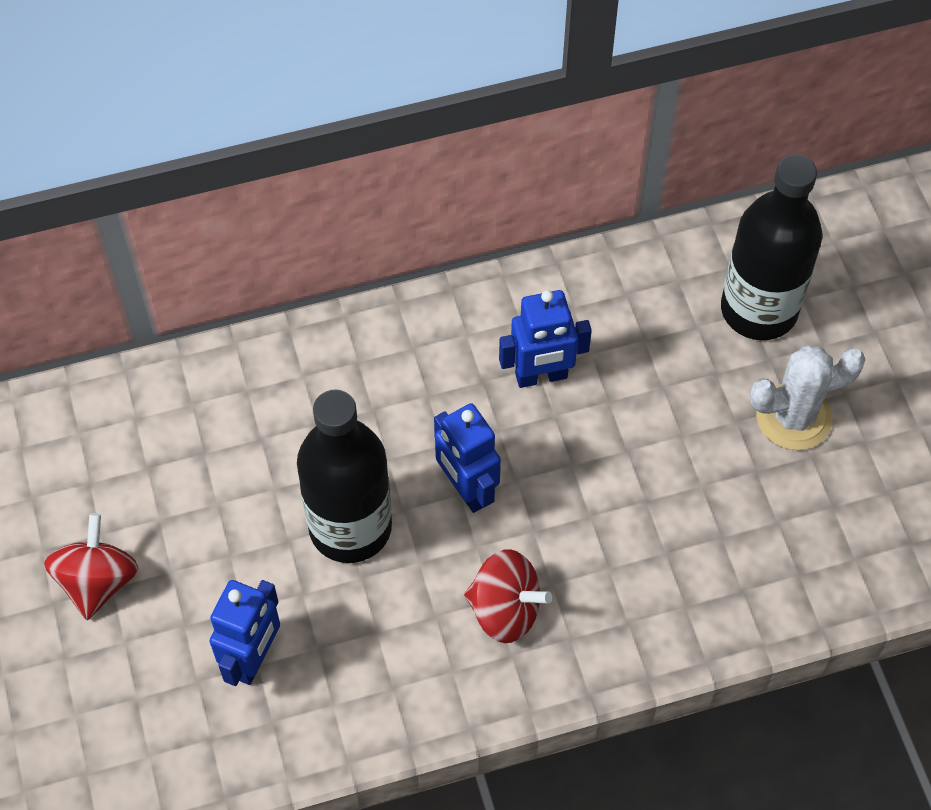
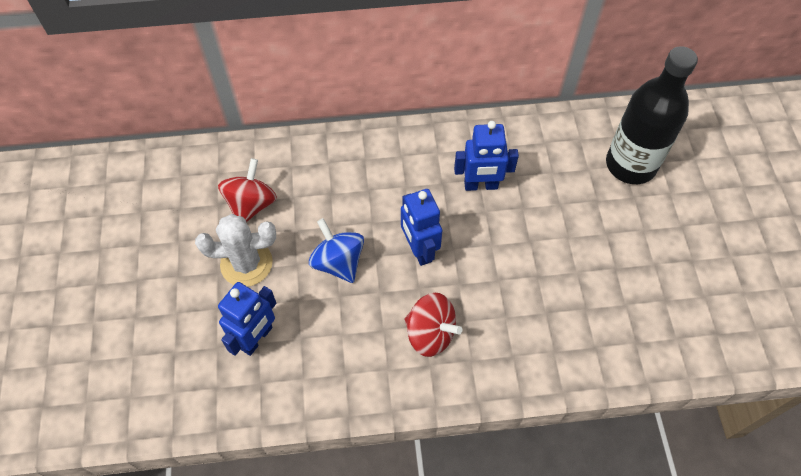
camera: 10 degrees right, 0 degrees up
(97, 581) = (168, 271): red spinning top -> red spinning top (251, 204)
(350, 527) = (338, 262): black bottle -> blue spinning top
(793, 417) = (645, 236): white cactus -> white cactus (246, 263)

